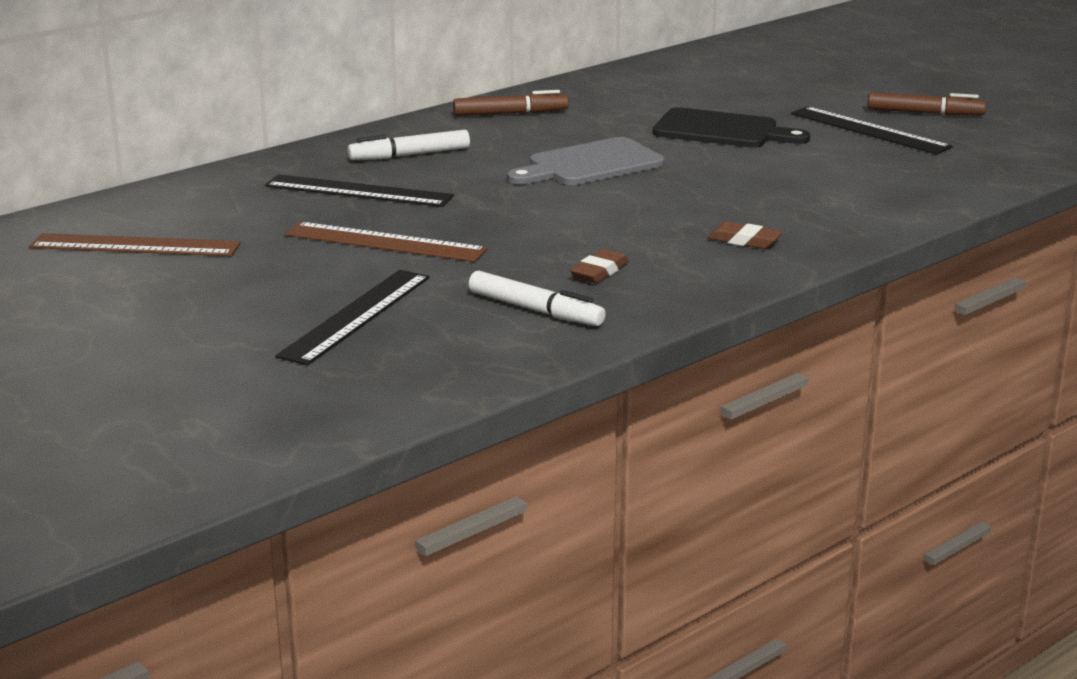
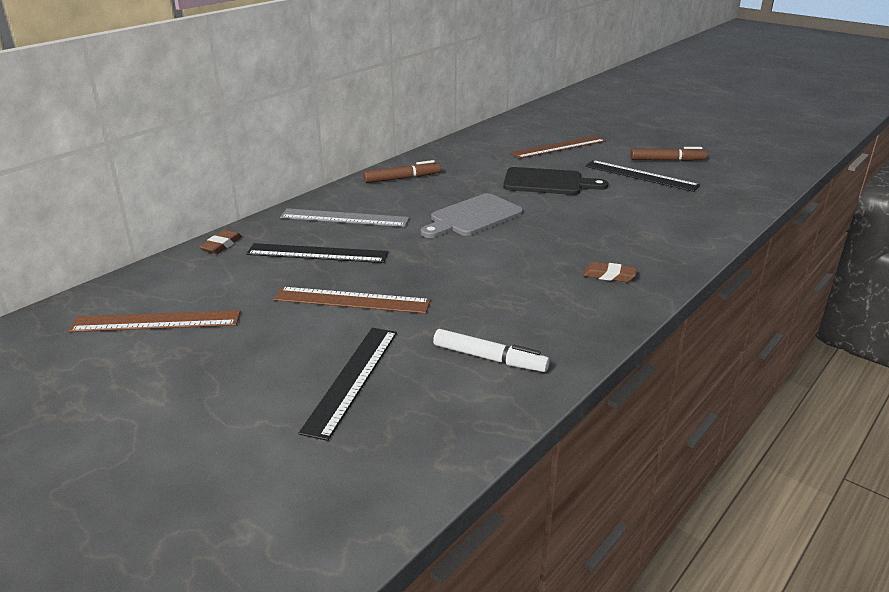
camera: 10 degrees left, 5 degrees up
(409, 155) = (344, 218): white marker -> grey ruler
(600, 272) = (521, 315): brown eraser -> brown eraser (221, 245)
(766, 87) = (559, 147): none -> brown ruler

